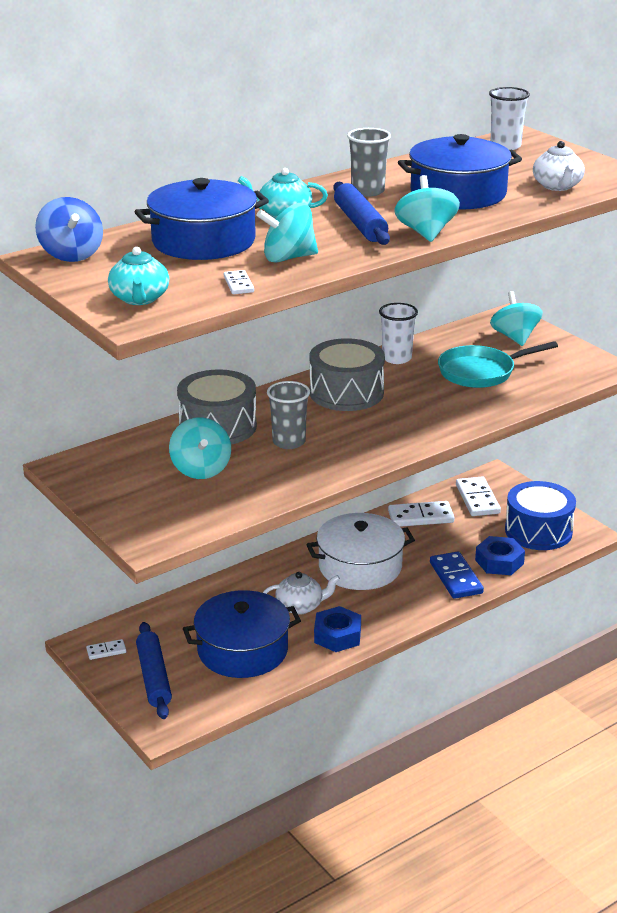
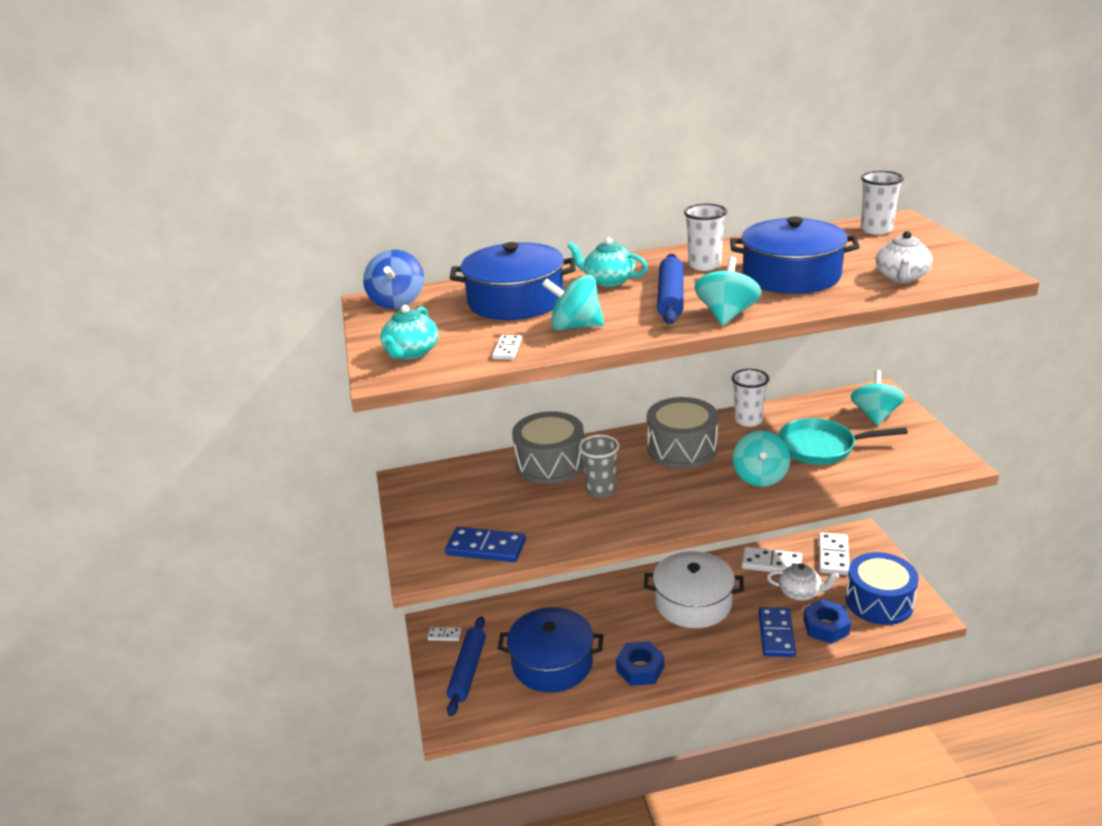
camera: 25 degrees right, 0 degrees up
(201, 469) = (510, 504): turquoise spinning top -> turquoise spinning top (760, 476)
(204, 511) = (486, 548): none -> blue domino
(300, 606) = (622, 630): white teapot -> white teapot (800, 592)
(368, 191) = (704, 265): grey cup -> white cup

